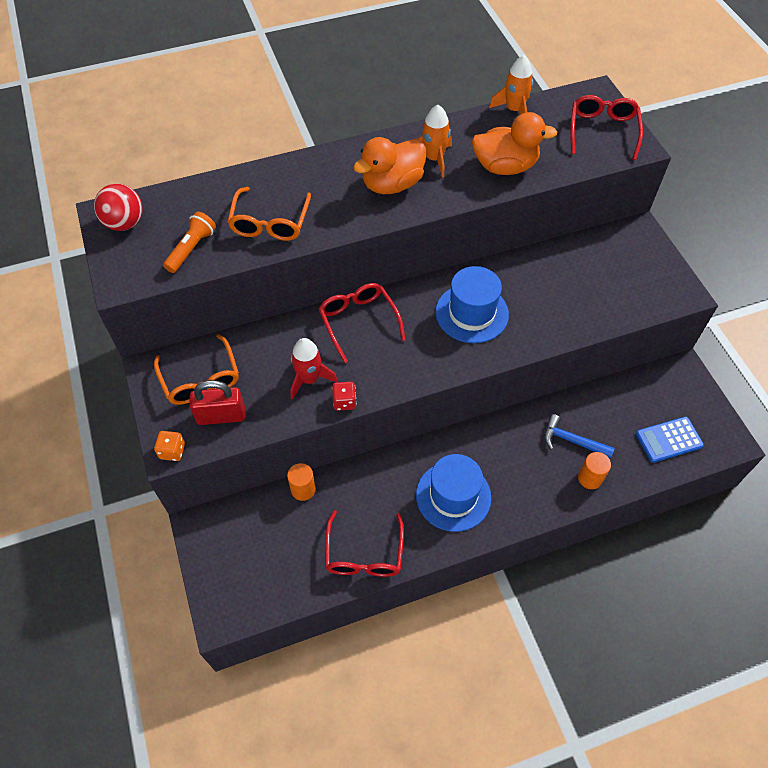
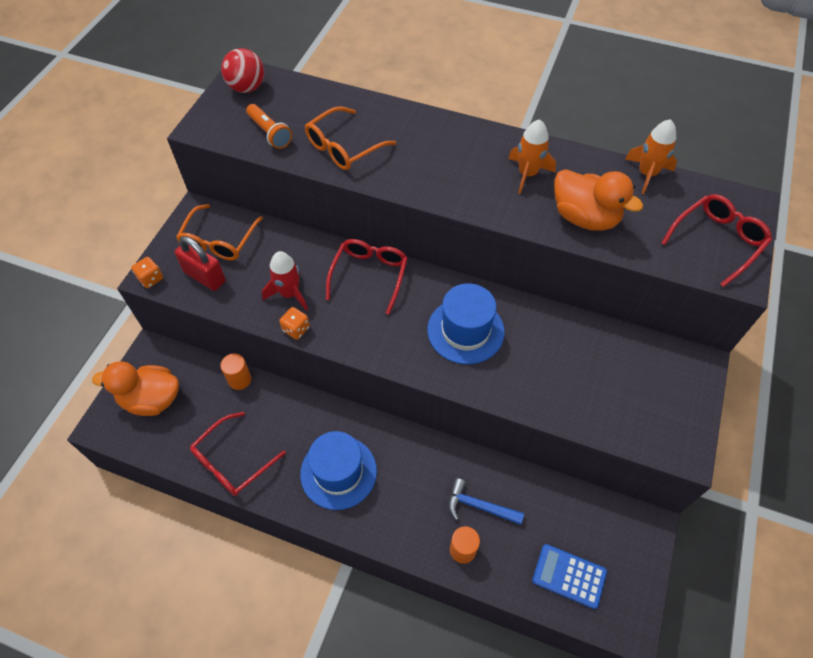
camera: 40 degrees right, 0 degrees up
(191, 249) = (269, 133): orange flashlight -> orange flashlight turned 75 degrees clockwise
(344, 402) = (296, 329): red dice -> orange dice
(392, 184) = (469, 174): orange duck -> orange duck (151, 399)
(572, 441) = (479, 506): blue hammer -> blue hammer turned 45 degrees counterclockwise

